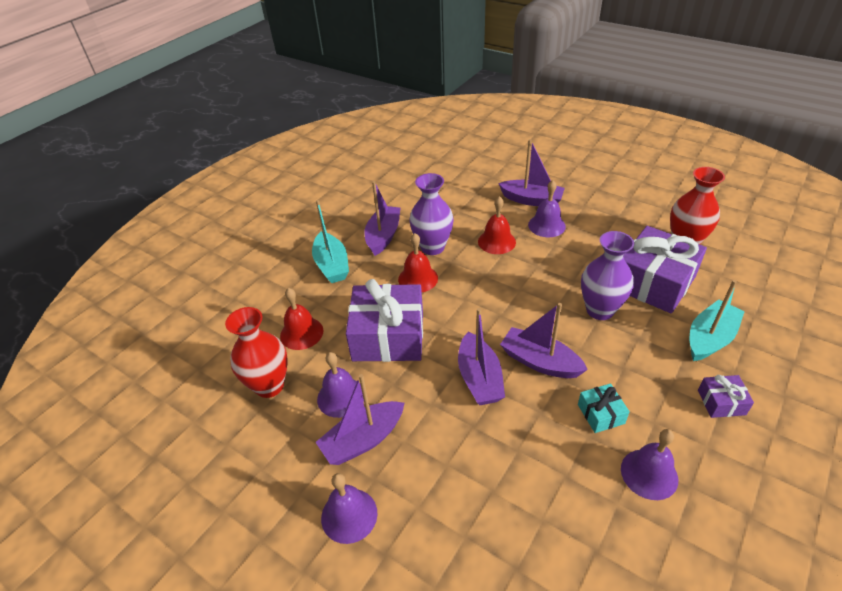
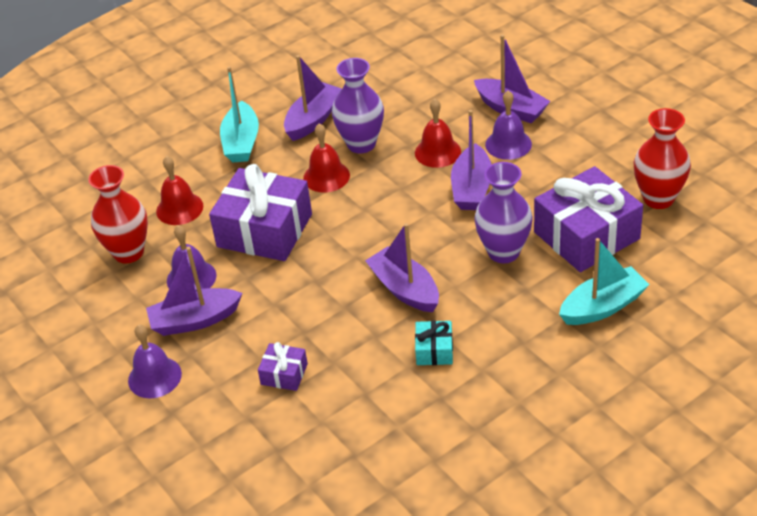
camera: 20 degrees right, 0 degrees up
(479, 378) = (334, 291): purple boat -> purple boat (472, 188)
(649, 474) = (445, 410): purple bell -> none
(721, 402) = (565, 368): purple gift -> purple gift (284, 374)

